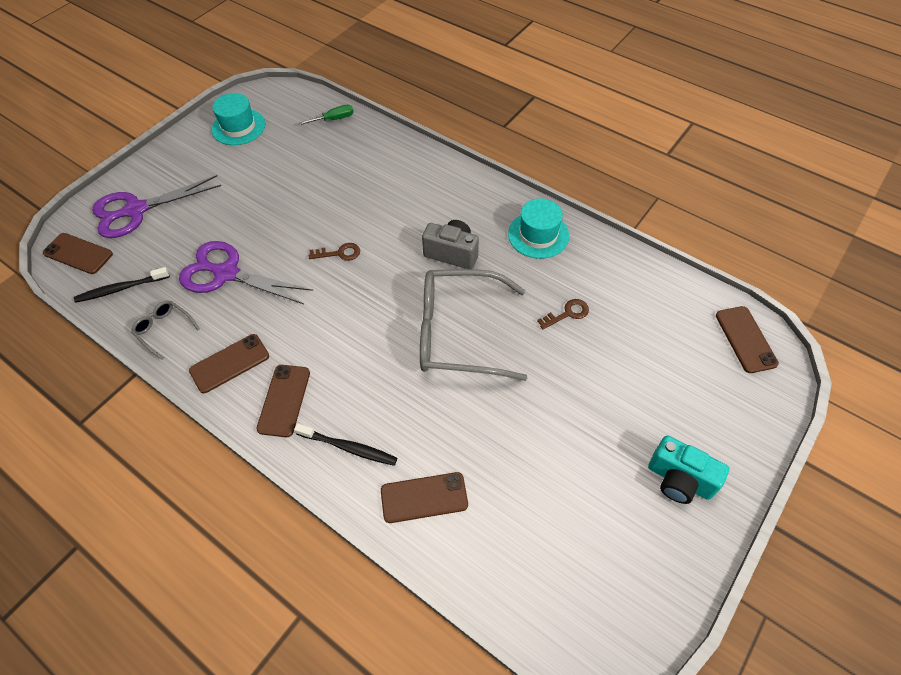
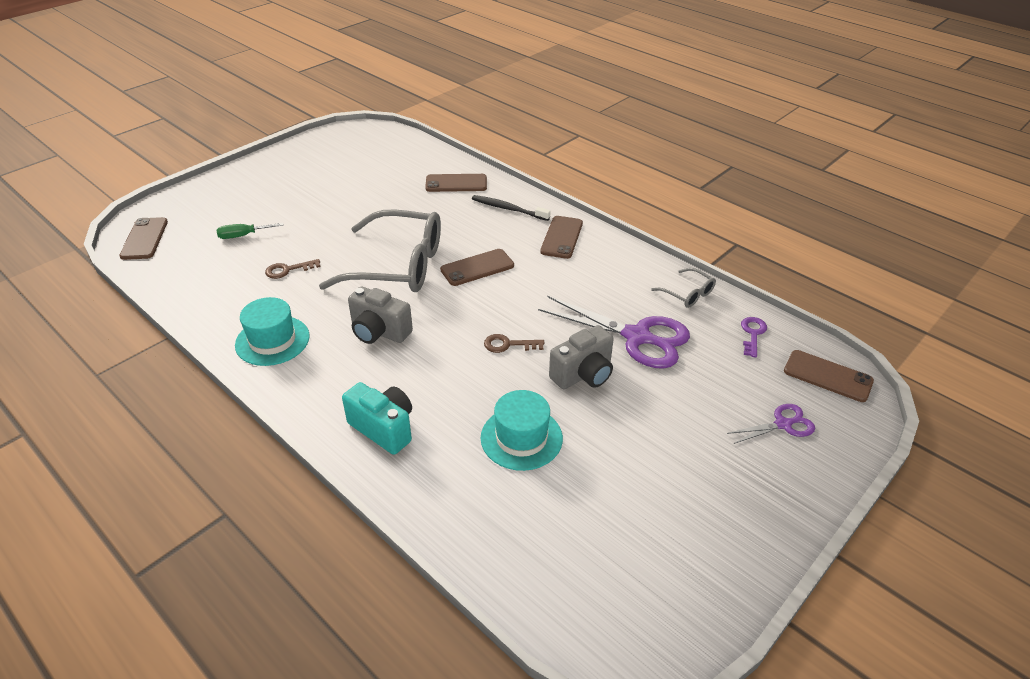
camera: 175 degrees left, 15 degrees down
(121, 289) = (752, 334): black toothbrush -> purple key
(136, 210) = (783, 424): purple scissors -> purple scissors, size x0.52
(230, 363) = (615, 264): brown phone -> brown phone (477, 268)
(238, 127) = (675, 560): turquoise hat -> turquoise hat (521, 438)
(278, 233) = (583, 374): none -> grey camera
(334, 119) = (506, 556): green screwdriver -> green screwdriver (243, 235)
(679, 480) = (273, 176): turquoise camera -> turquoise camera (384, 428)

